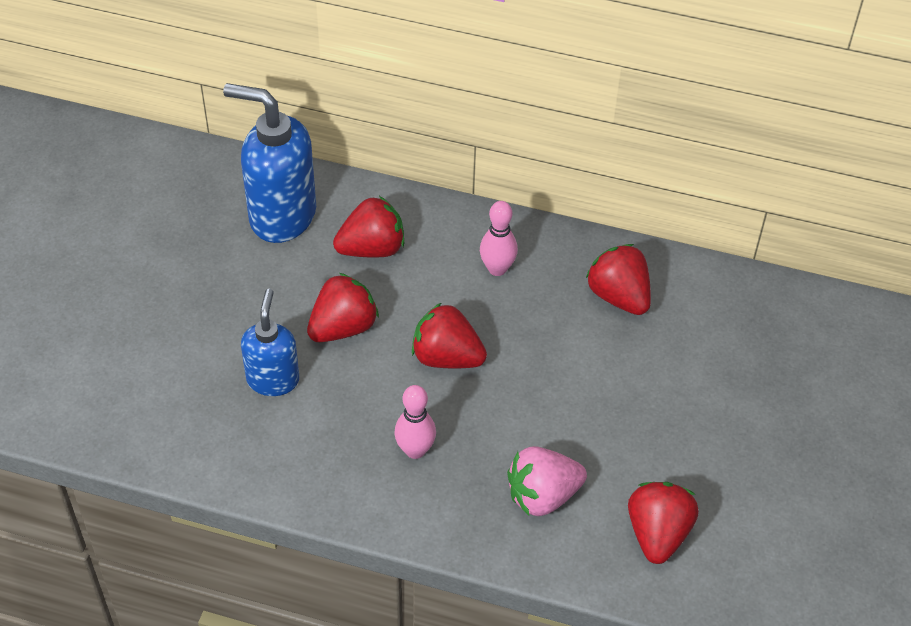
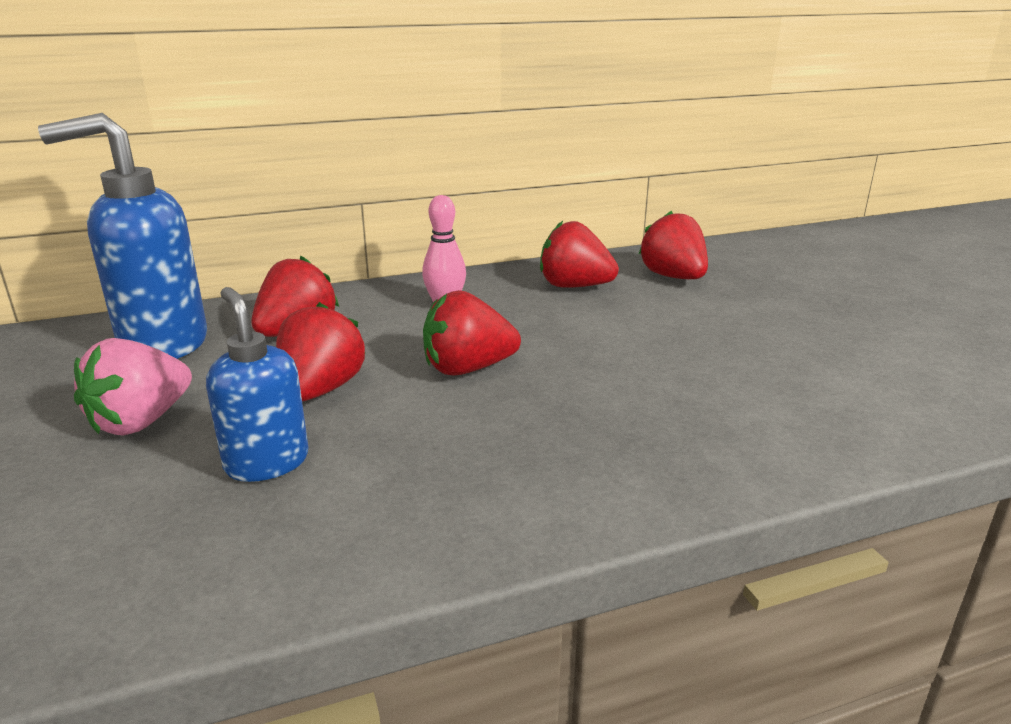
camera: 35 degrees left, 25 degrees down
(415, 450) = (524, 446): pink bowling pin -> none
(543, 496) = (707, 420): pink strawberry -> pink strawberry (141, 421)
(658, 534) = (847, 397): red strawberry -> red strawberry (673, 277)

